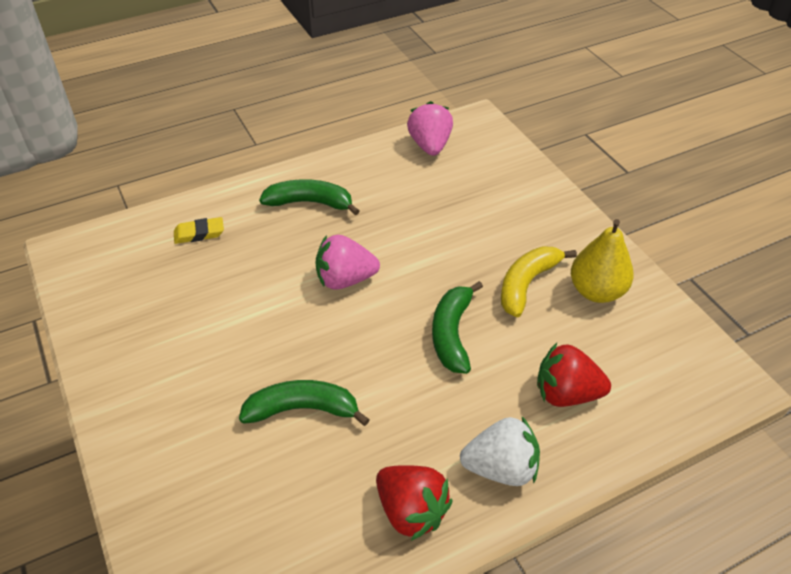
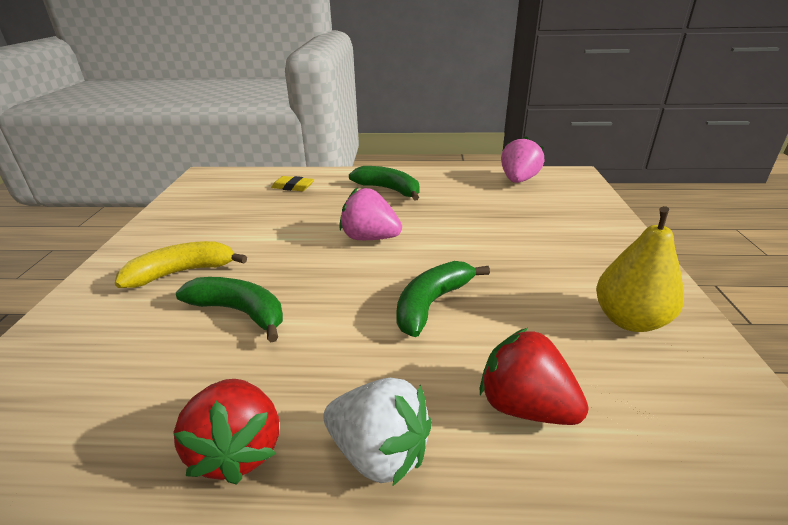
camera: 30 degrees right, 15 degrees down
(527, 284) = (545, 290): yellow banana -> yellow banana (182, 272)

